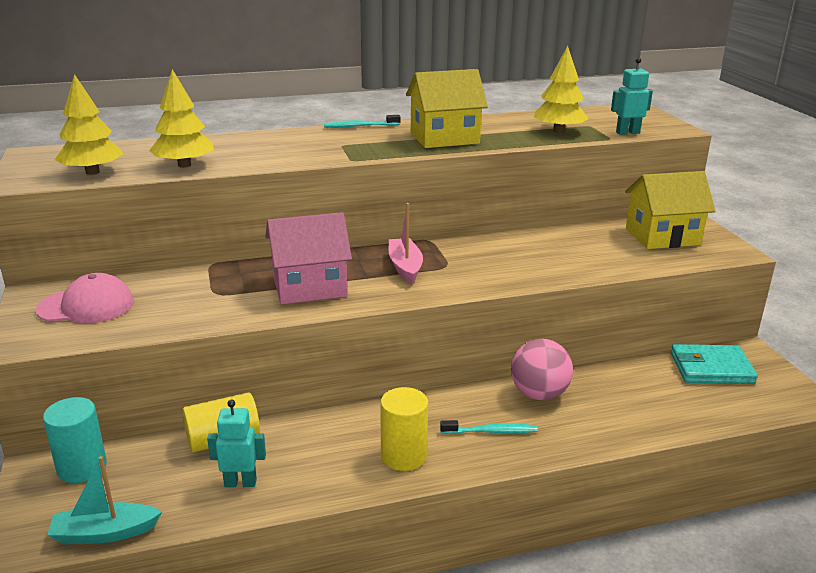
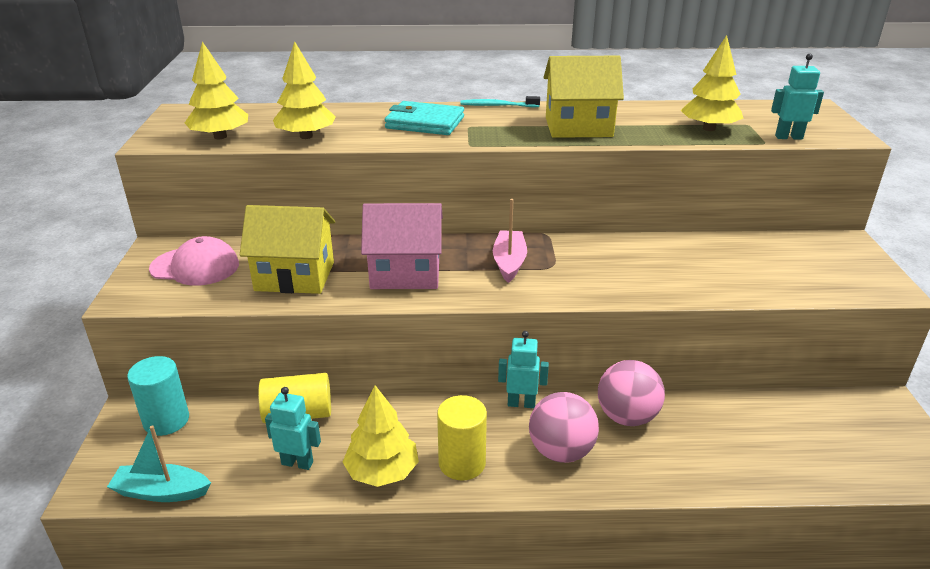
camera: 15 degrees right, 5 degrees up
(329, 476) = (382, 471): none -> yellow tree
(440, 397) = (521, 403): none -> turquoise robot
(491, 431) = (561, 451): turquoise toothbrush -> pink ball
(662, 236) = (808, 259): yellow house -> yellow house (295, 276)
(711, 368) = (835, 417): turquoise wallet -> turquoise wallet (425, 123)

